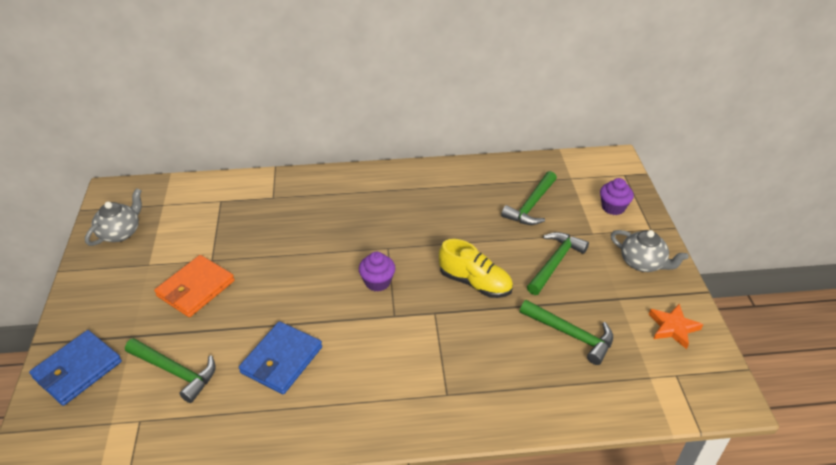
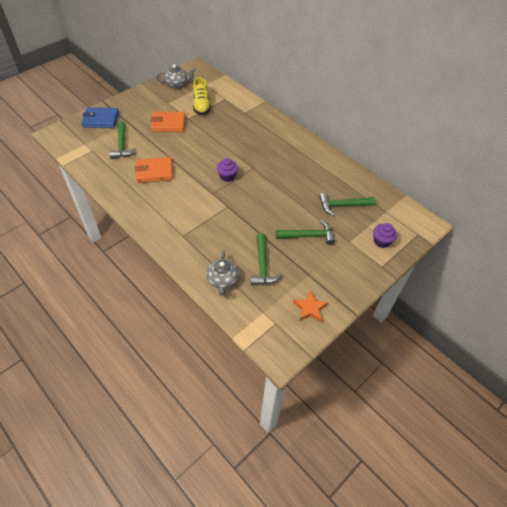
camera: 50 degrees right, 10 degrees up
(281, 360) = (154, 171): blue wallet -> orange wallet
(475, 283) = (261, 211): yellow shoe -> yellow shoe (201, 105)
(643, 263) = (348, 274): grey teapot -> grey teapot (222, 281)

